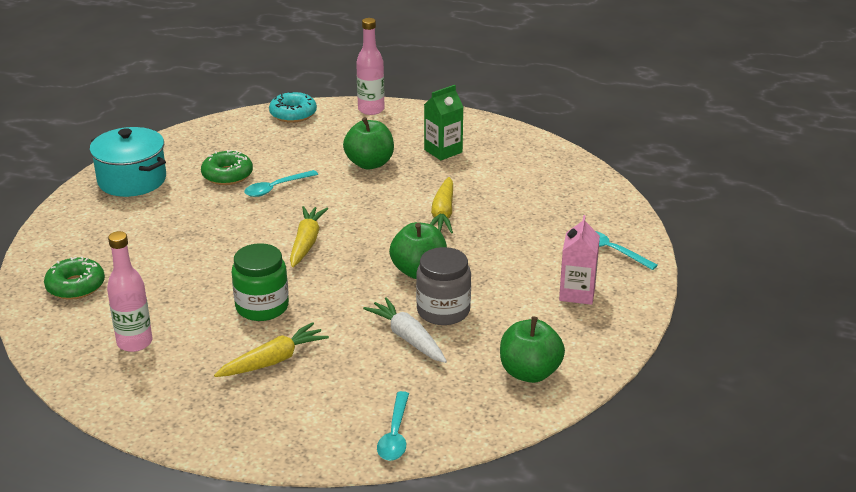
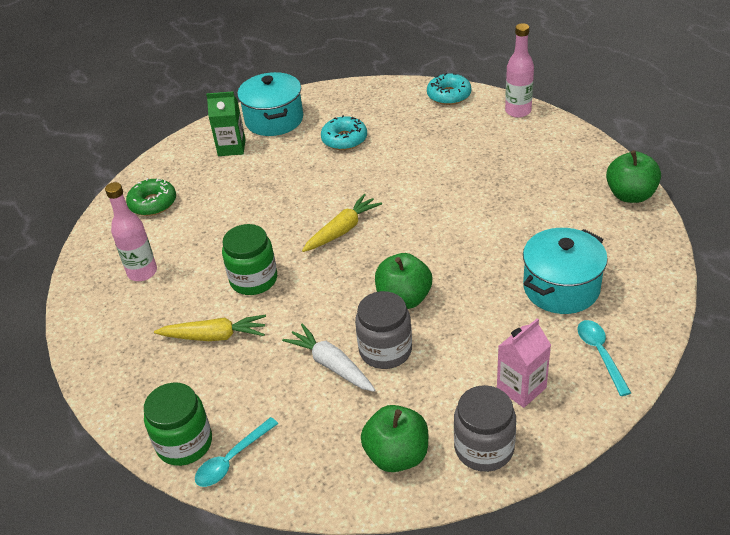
camera: 40 degrees right, 10 degrees up
(227, 175) = (344, 139): green donut -> turquoise donut
(276, 188) = (369, 166): turquoise spoon -> none
(337, 443) = (184, 443): none -> green jar
(369, 163) = (465, 168): green apple -> green apple (630, 195)
(408, 338) = (331, 365): white carrot -> white carrot turned 45 degrees counterclockwise
(443, 151) = (541, 177): green carton -> green carton (231, 147)
(443, 214) = (479, 245): yellow carrot -> none
(538, 220) = (561, 288): none -> turquoise pot
(590, 340) = (484, 448): none -> grey jar

